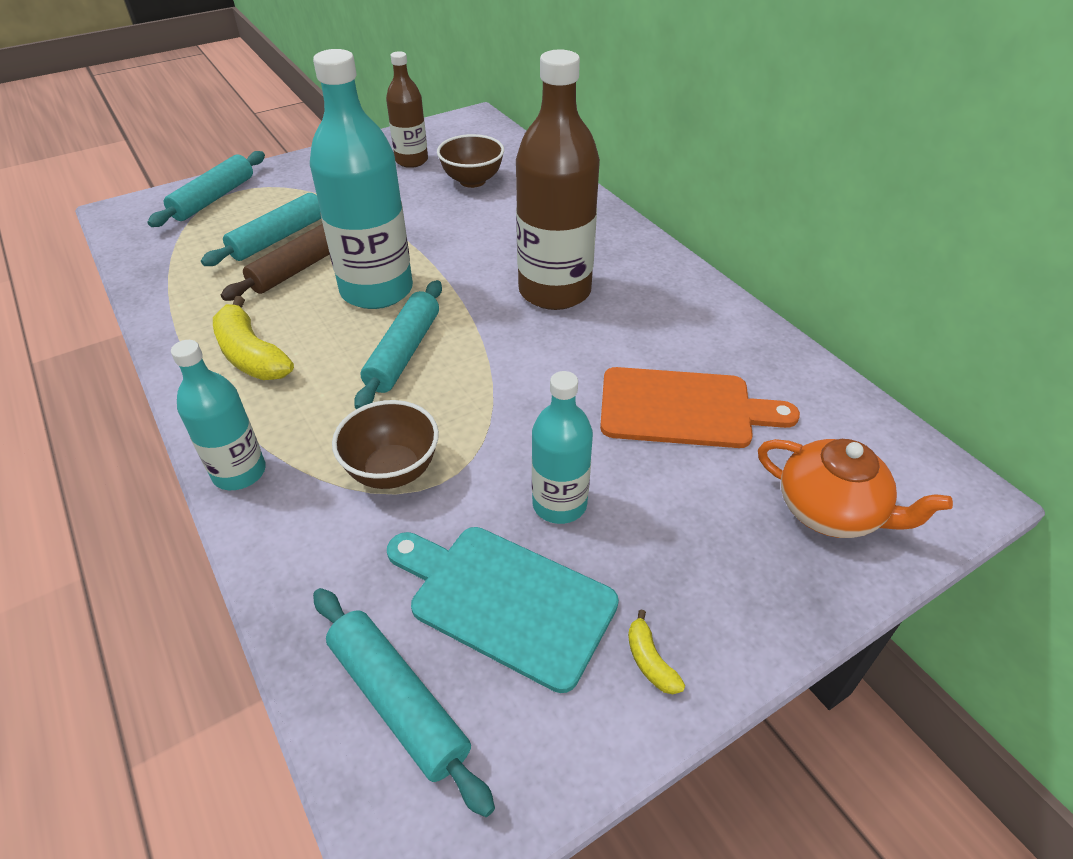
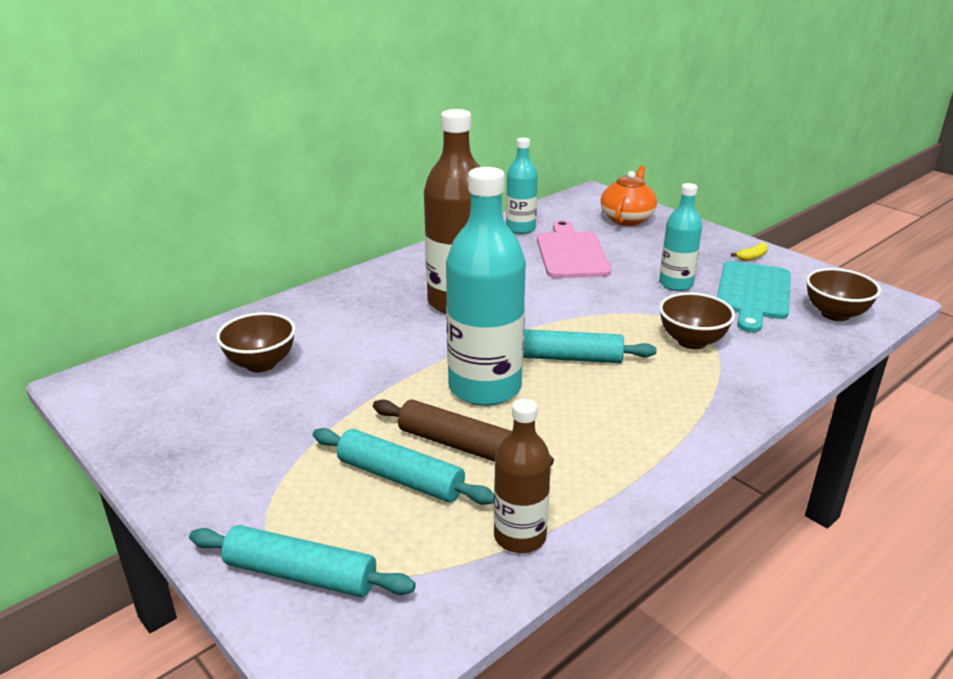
camera: 100 degrees left, 15 degrees down
(239, 472) = (742, 405): turquoise bottle -> turquoise bottle (520, 228)
(251, 355) = (611, 438): yellow banana -> none
(398, 701) = (835, 314): turquoise rolling pin -> brown bowl
(411, 160) = (202, 413): brown bottle -> brown bottle (520, 536)
(683, 408) = (571, 253): orange cutting board -> pink cutting board

